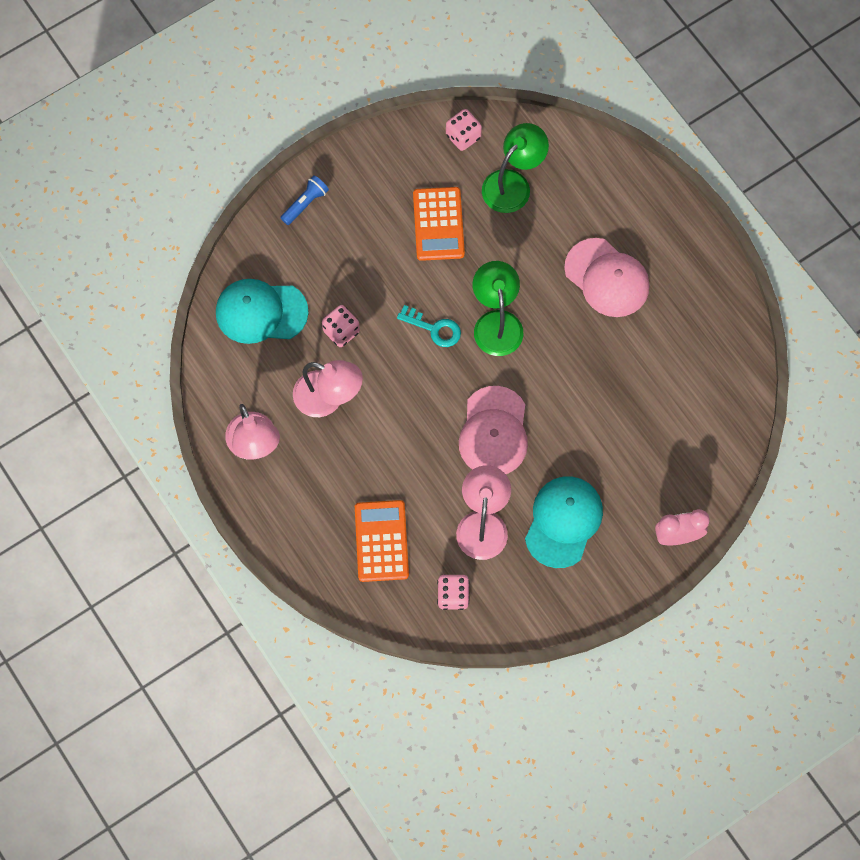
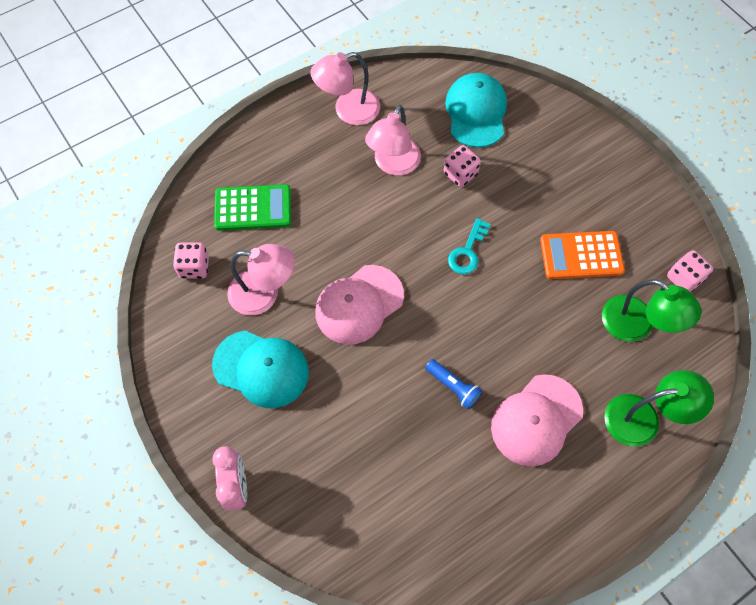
camera: 90 degrees right, 5 degrees down
(305, 204) = (588, 144): blue flashlight -> blue flashlight (453, 387)
(381, 541) = (253, 208): orange calculator -> green calculator
(494, 432) = (359, 304): pink cap -> pink cap turned 45 degrees counterclockwise
(496, 322) = (477, 308): green lamp -> green lamp (643, 418)

